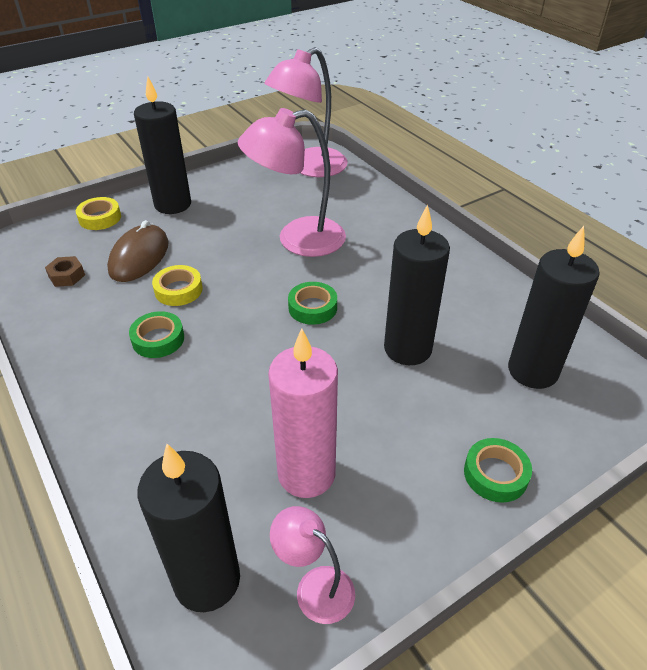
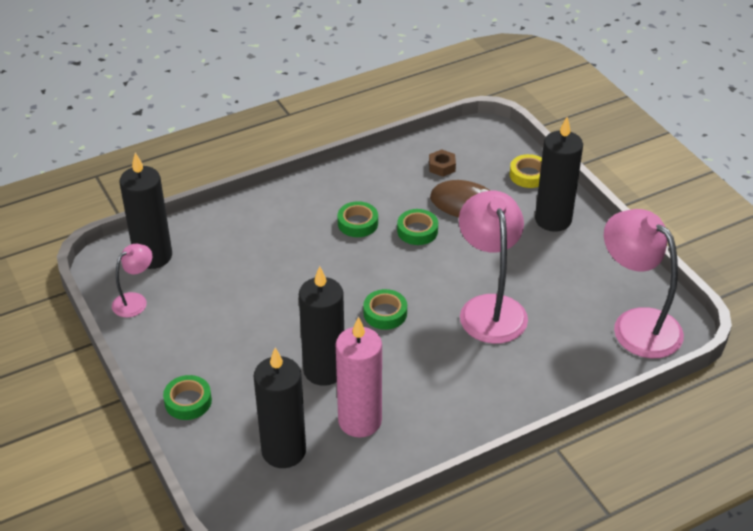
camera: 95 degrees right, 0 degrees up
(178, 290) = (417, 231): yellow tape -> green tape
(306, 474) = (214, 301): pink candle -> pink candle (360, 421)

